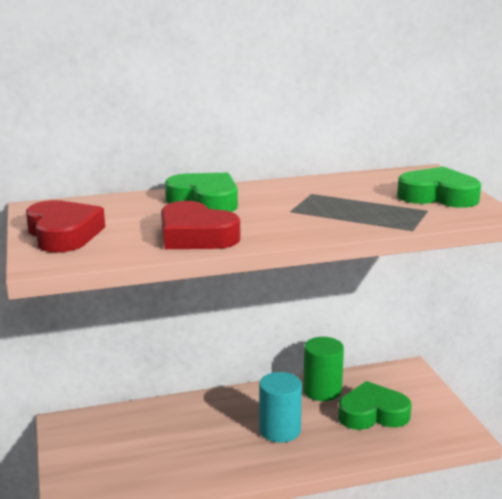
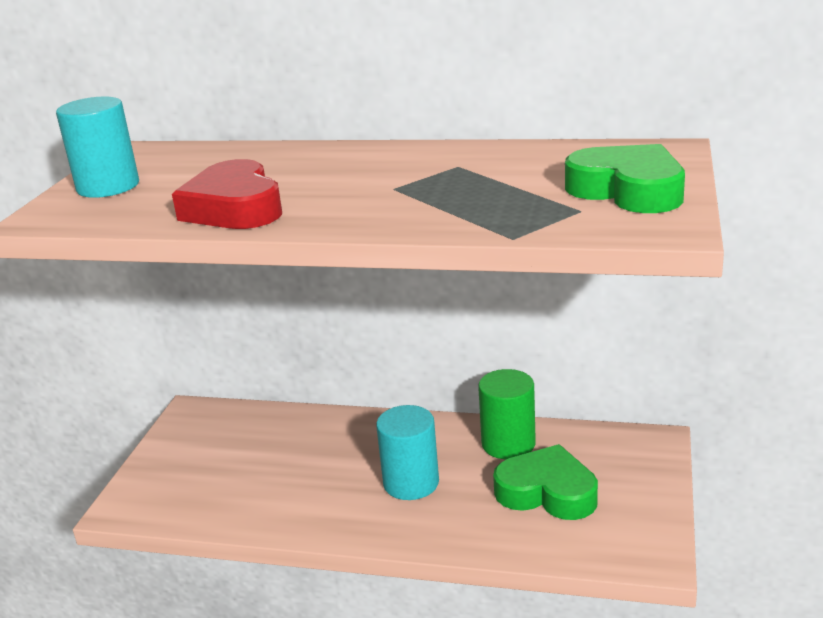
camera: 30 degrees right, 5 degrees up
(63, 234) = (108, 186): red heart -> turquoise cylinder
(205, 201) = (313, 162): green heart -> none

